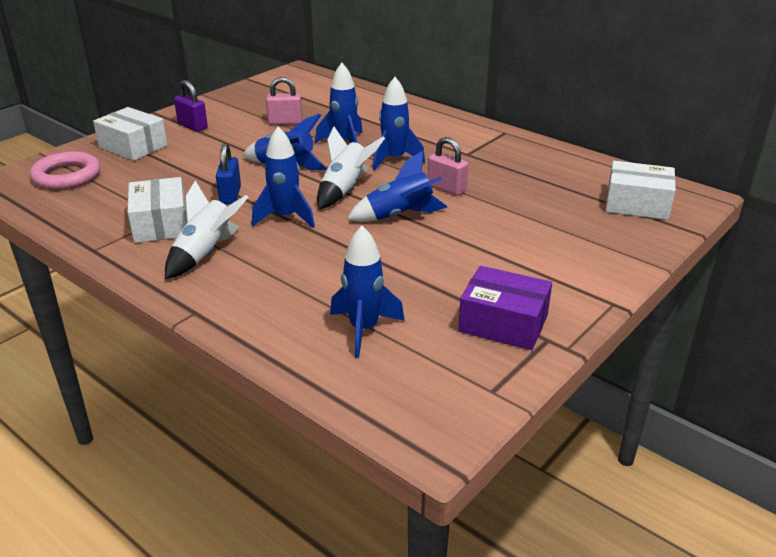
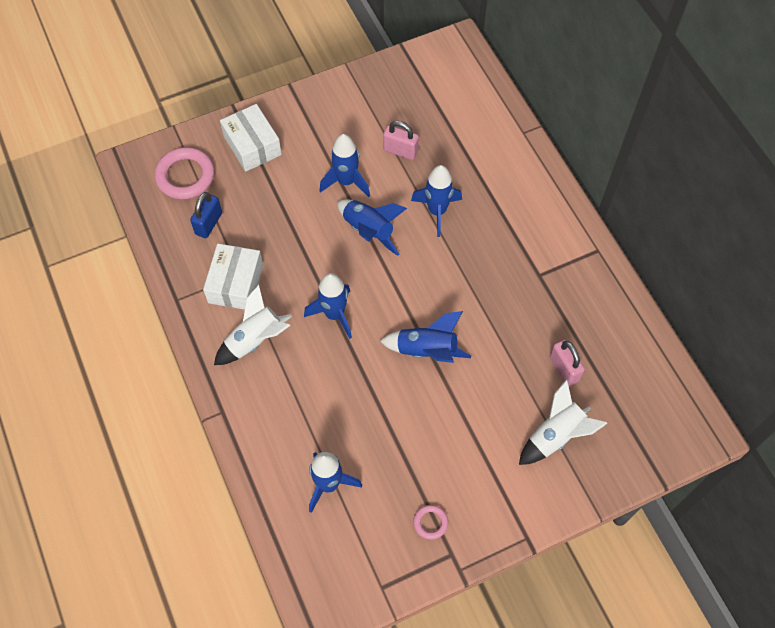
camera: 25 degrees right, 30 degrees up
(192, 126) = (315, 126): purple padlock -> none
(230, 195) = (304, 262): blue padlock -> blue padlock (208, 223)
(345, 189) = (401, 291): white rocket -> white rocket (556, 435)
(394, 159) = (467, 259): blue rocket -> blue rocket (346, 181)
(446, 188) = (488, 325): pink padlock -> pink padlock (564, 369)
(503, 323) = (430, 522): purple box -> pink ring
(637, 204) = (641, 419): white box -> none

